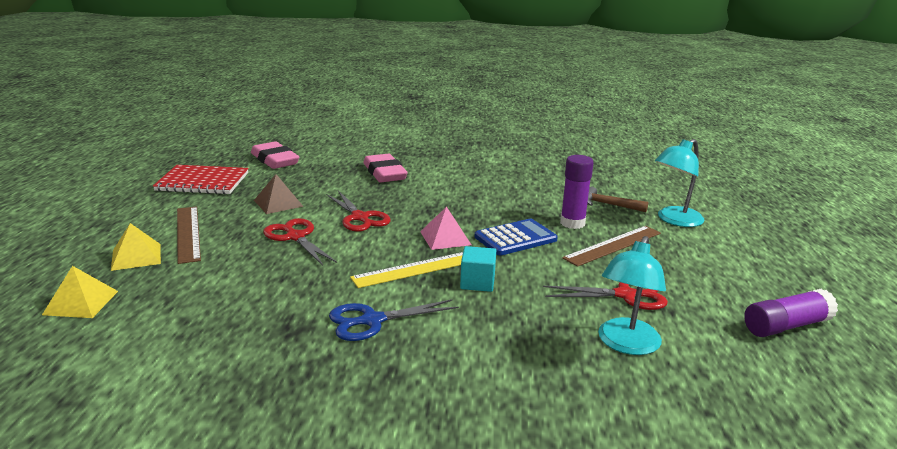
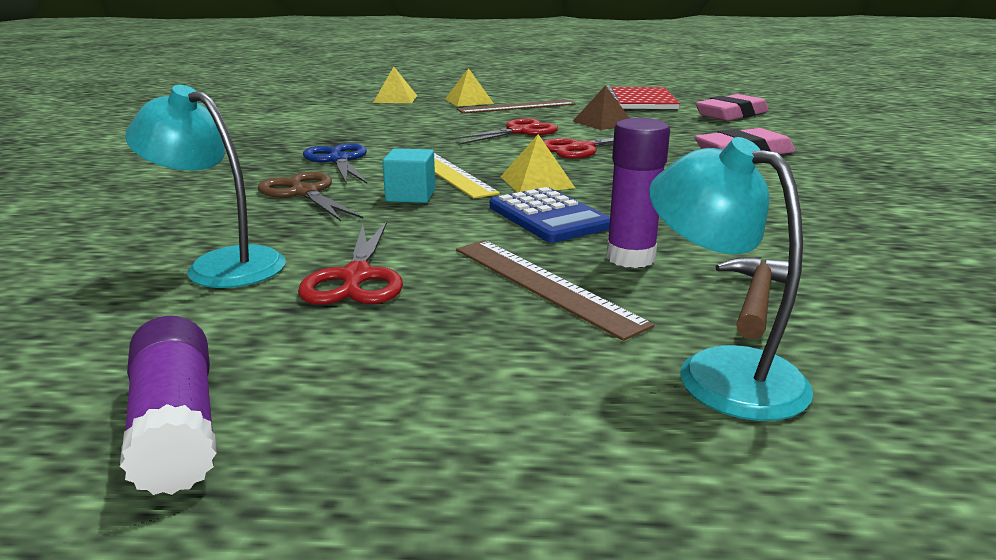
camera: 90 degrees right, 0 degrees up
(445, 238) = (537, 182): pink pyramid -> yellow pyramid
(472, 329) = (304, 193): none -> brown scissors

